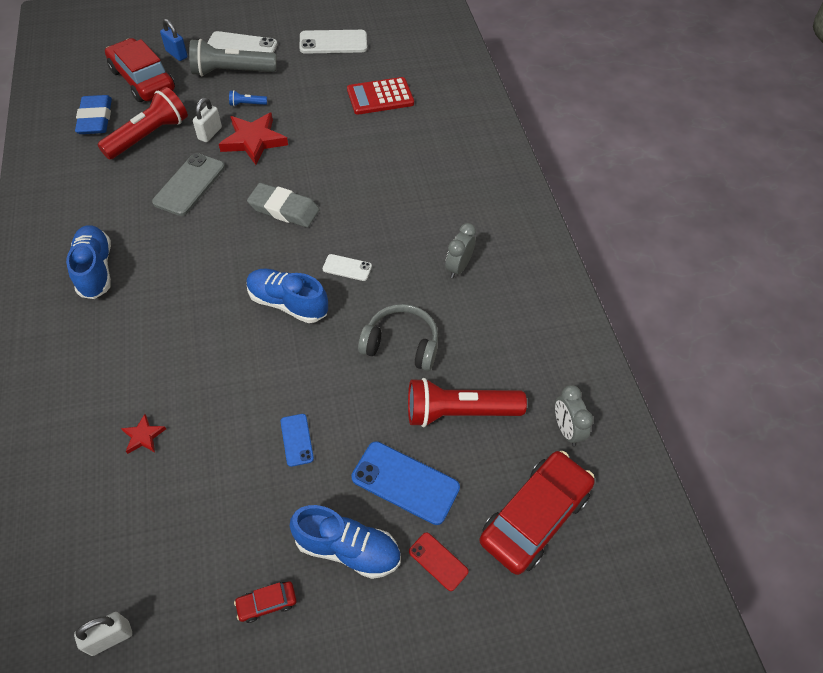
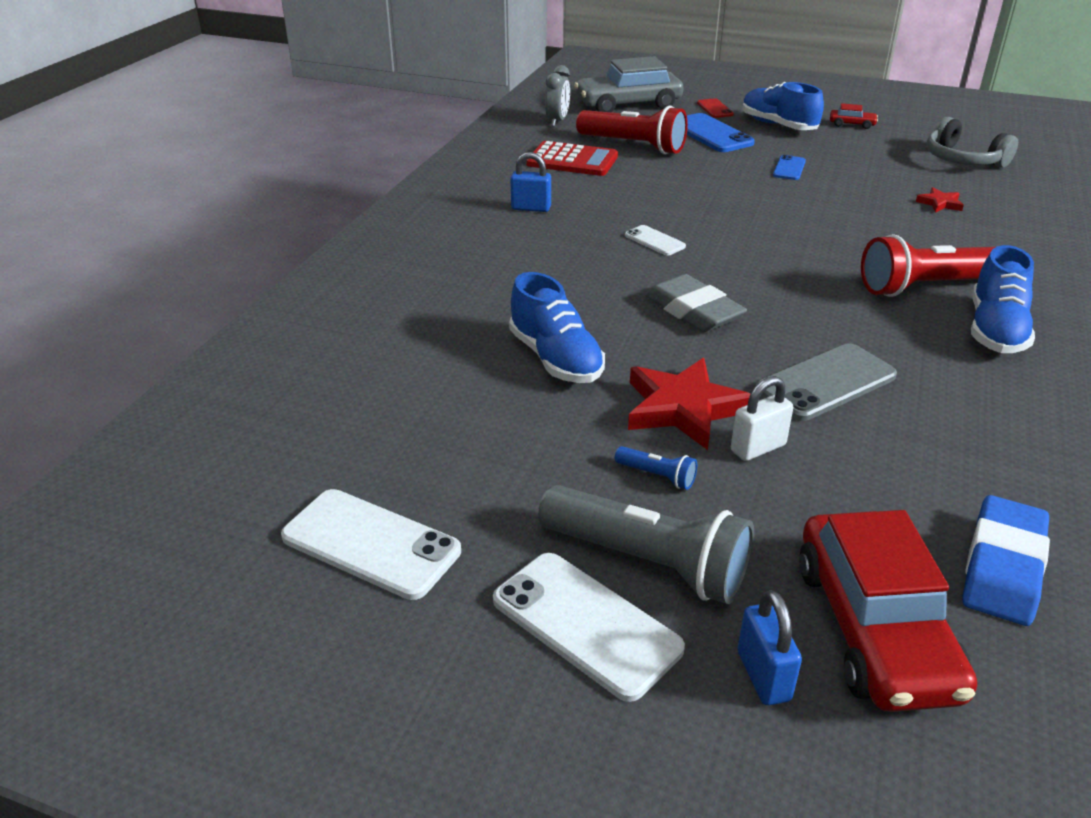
camera: 145 degrees left, 20 degrees down
(110, 638) = (977, 139): white padlock -> none
(149, 136) = (882, 485): red flashlight -> red flashlight (926, 287)
(288, 303) = (745, 236): blue shoe -> blue shoe (555, 359)
(380, 97) = (408, 399): red calculator -> red calculator (572, 160)
(401, 344) = (647, 184): grey headphones -> grey headphones (962, 160)
(458, 267) = (531, 208): grey clock -> blue padlock
(535, 517) = (628, 104): red car -> grey car

